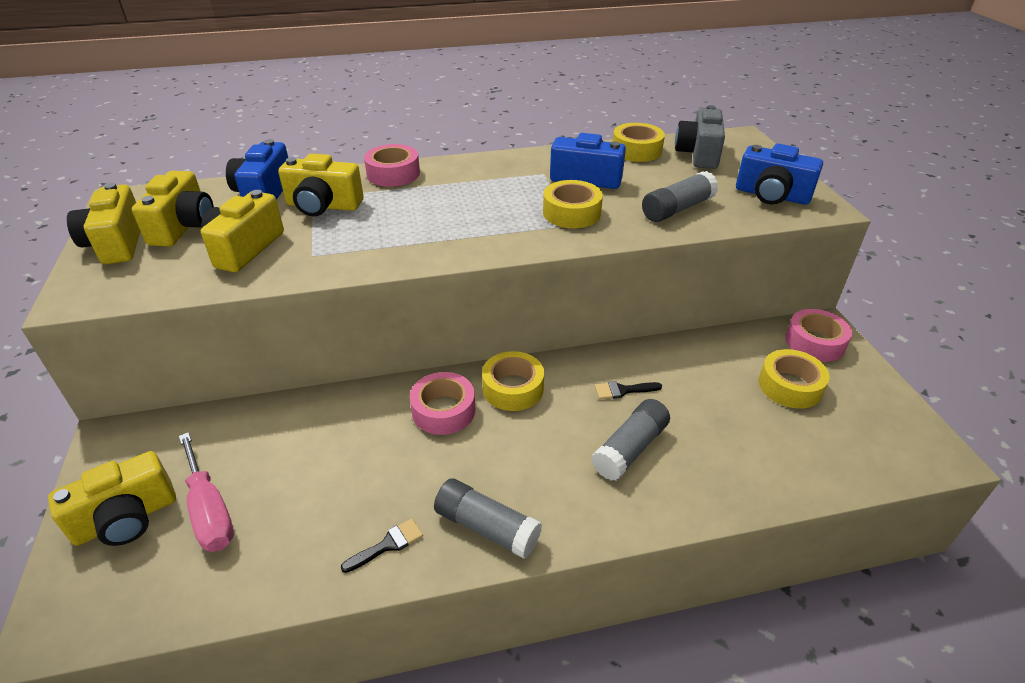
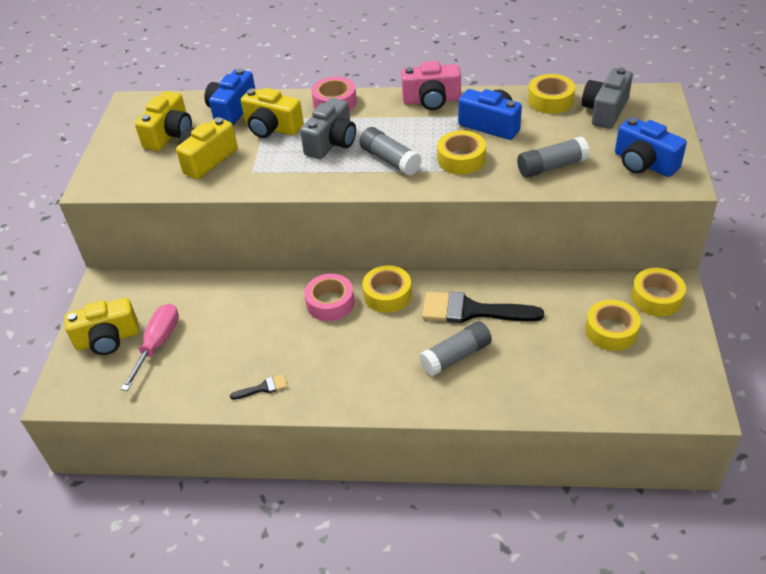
camera: 20 degrees right, 5 degrees up
(116, 243) = (123, 143): yellow camera -> none
(209, 511) = (158, 344): pink screwdriver -> pink screwdriver turned 150 degrees counterclockwise
(406, 213) = (332, 143): none -> grey camera
(487, 527) = (331, 390): grey glue stick -> grey glue stick (390, 160)
(507, 162) = (431, 100): none -> pink camera
(623, 390) = (472, 311): black brush -> black brush, size x2.22
(814, 342) = (656, 298): pink tape -> yellow tape

